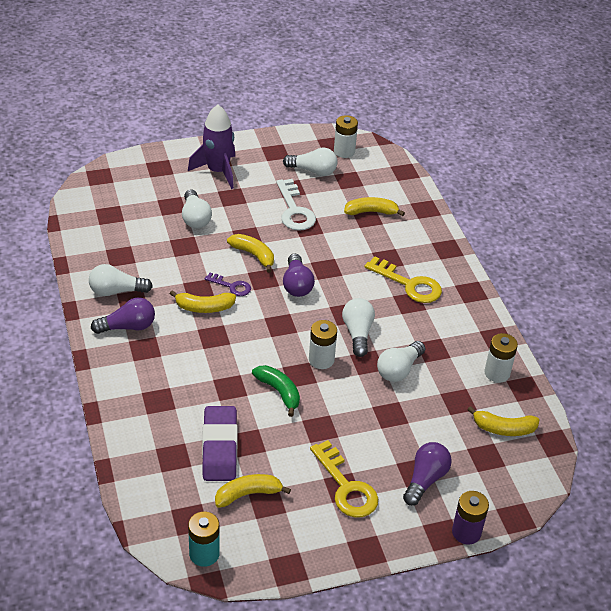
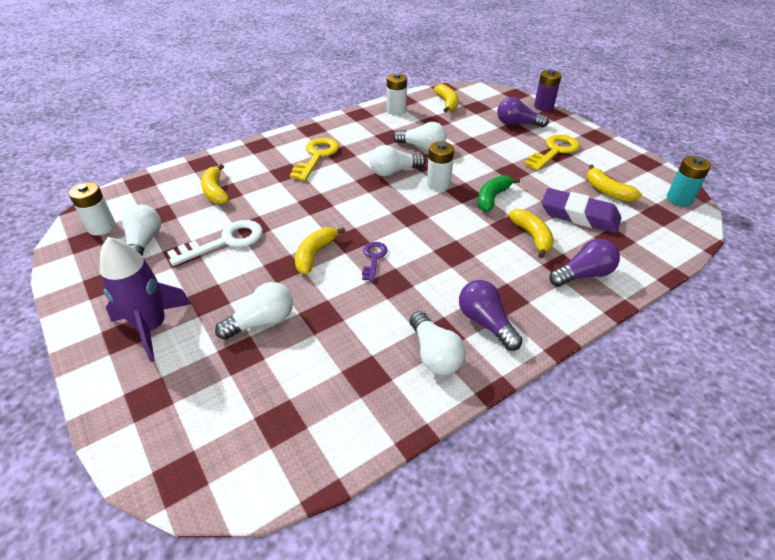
camera: 105 degrees left, 0 degrees up
(204, 307) = (417, 270): yellow banana -> yellow banana (532, 236)
(219, 447) = (579, 215): purple eraser -> purple eraser turned 45 degrees clockwise
(297, 285) = (348, 216): purple light bulb -> purple light bulb (583, 274)

